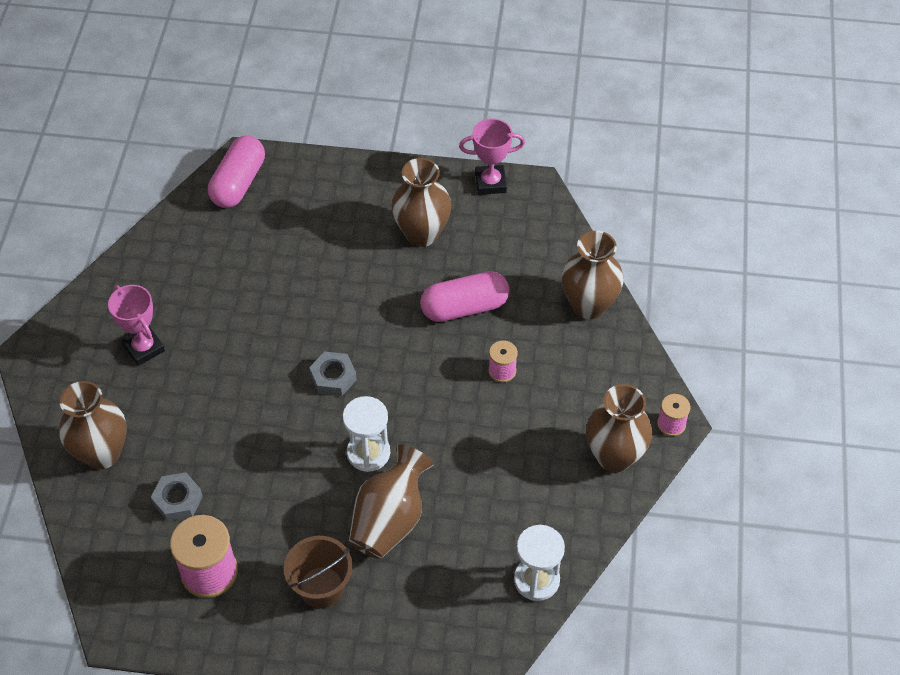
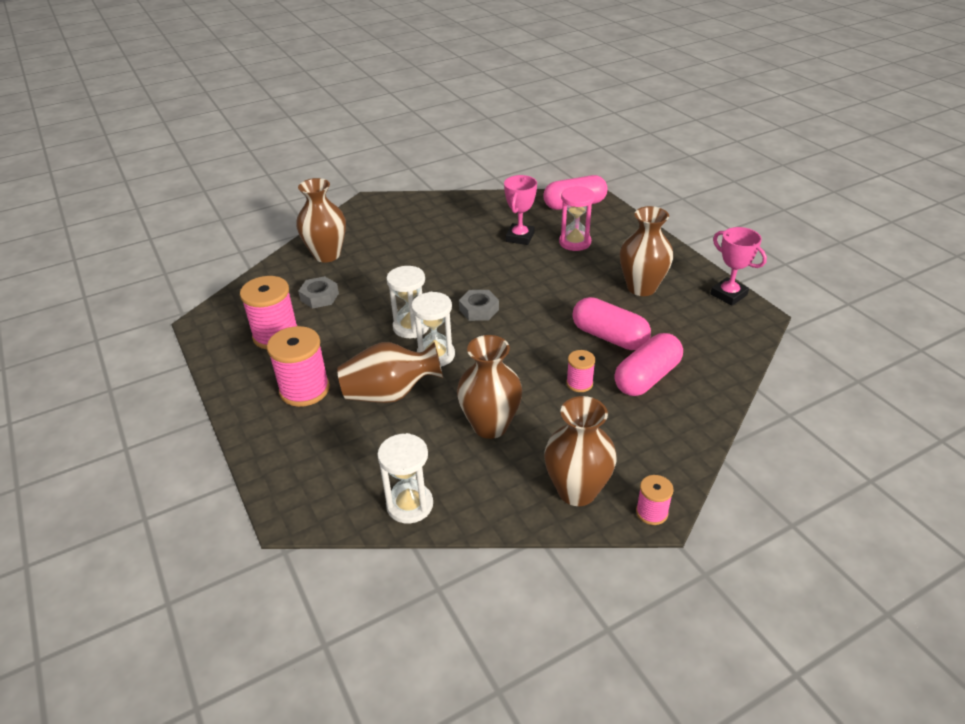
camera: 55 degrees right, 15 degrees down
(144, 348) = (416, 232): pink trophy -> pink trophy (520, 237)
(303, 230) = (575, 242): none -> pink hourglass
(307, 448) = (411, 327): none -> white hourglass
(321, 587) = (304, 390): brown bucket -> pink spool
(537, 320) = (647, 378): none -> pink capsule
(588, 305) = (698, 398): brown vase -> brown vase (490, 426)

